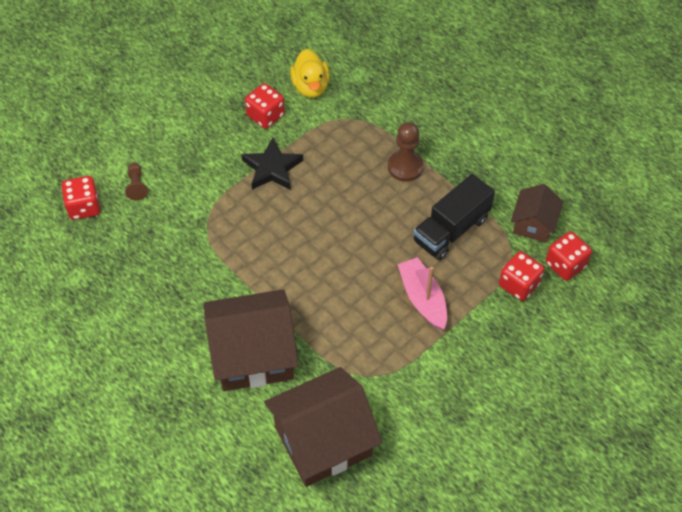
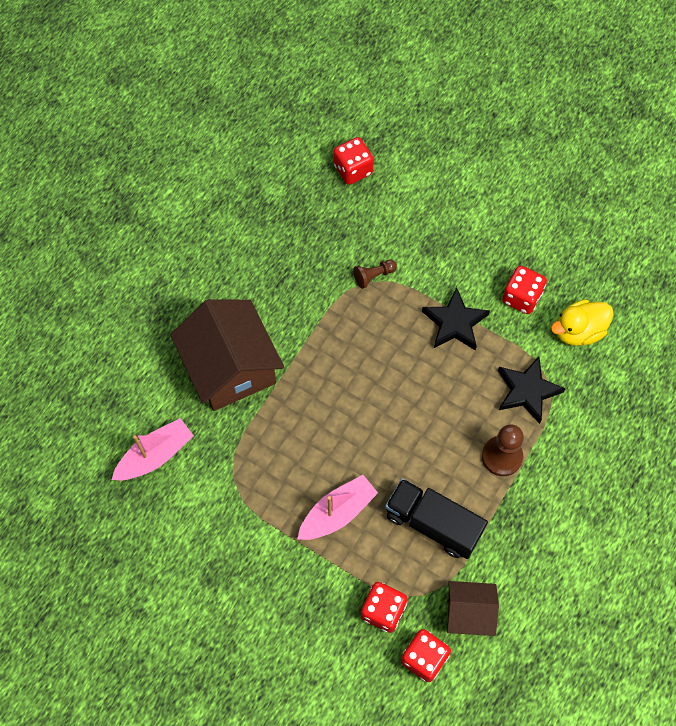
camera: 75 degrees right, 10 degrees up
(137, 186) = (392, 206): brown pawn -> brown pawn (373, 276)
(323, 441) = (155, 455): brown house -> pink boat
(352, 134) = (527, 391): none -> black star

